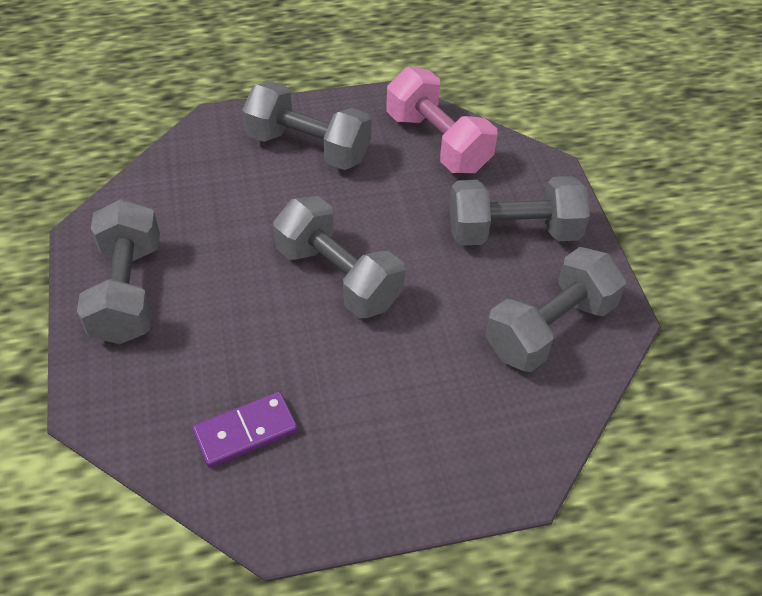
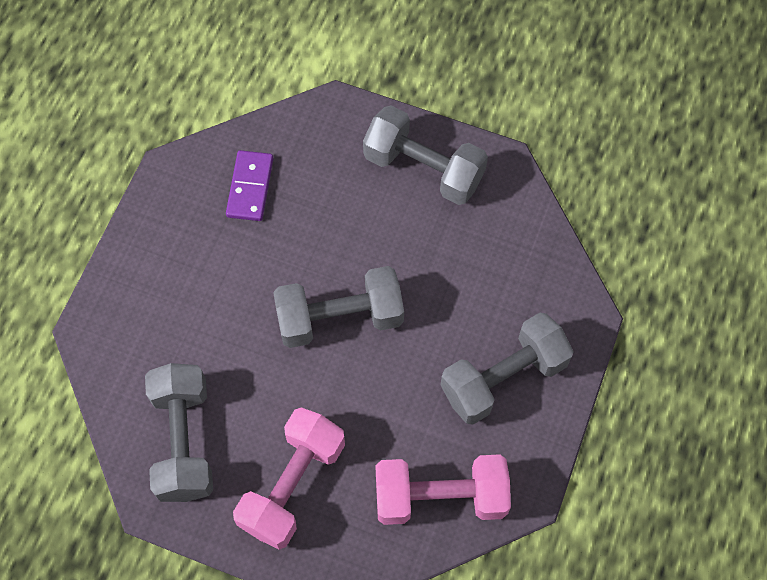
camera: 125 degrees right, 15 degrees up
(513, 232) = (292, 485): grey dumbbell -> pink dumbbell

